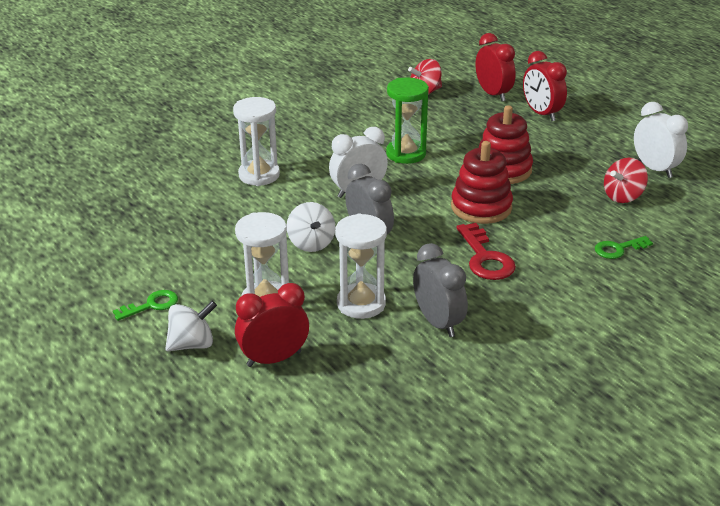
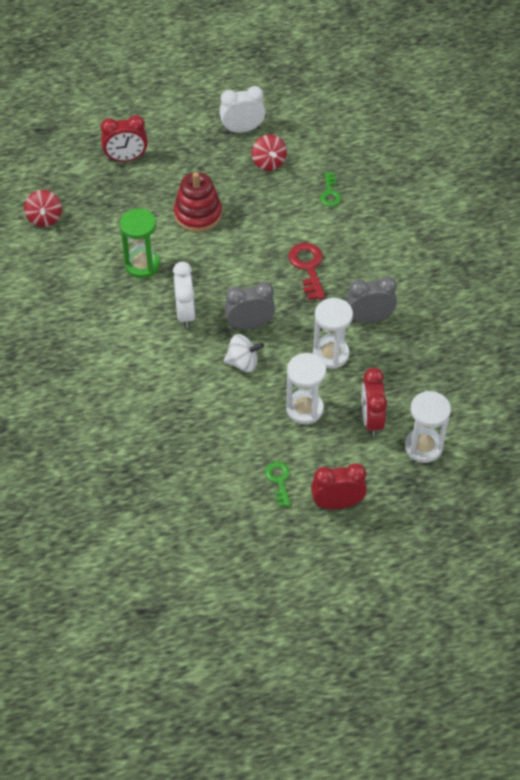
camera: 70 degrees left, 20 degrees up
(192, 344) = (336, 464): white spinning top -> none
(259, 175) = (124, 371): white hourglass -> white hourglass (423, 447)
(481, 207) = (243, 246): red stacking toy -> none
(485, 258) = (308, 267): red key -> red key turned 105 degrees counterclockwise
(493, 94) = (75, 175): red clock -> red clock (337, 503)

